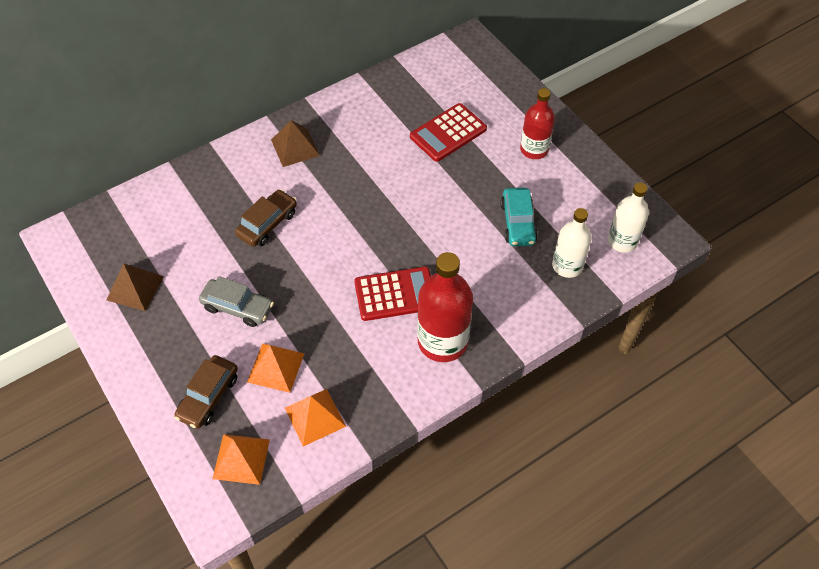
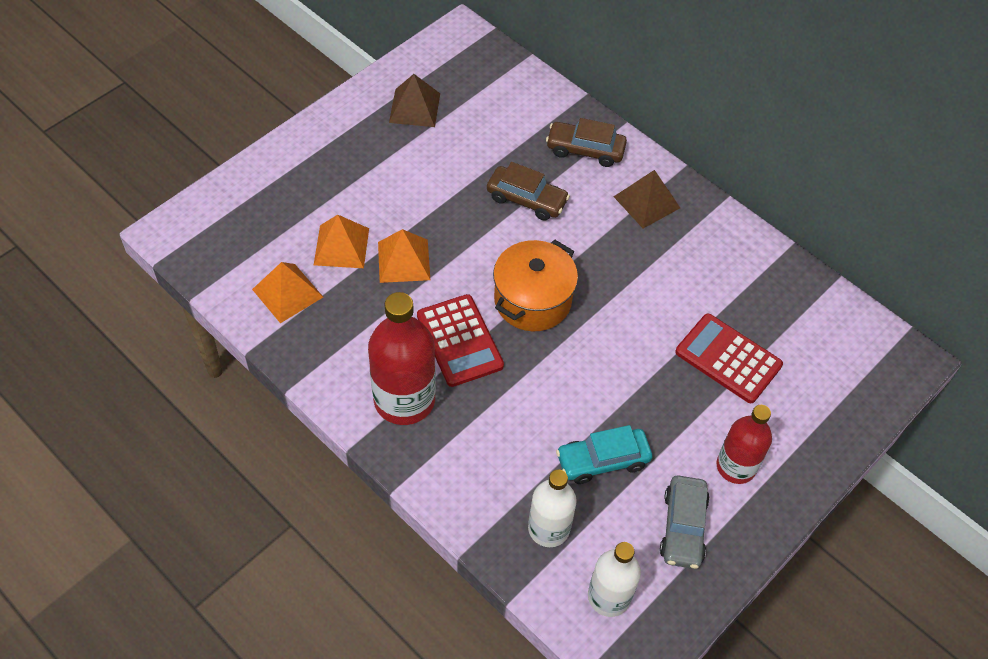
camera: 75 degrees right, 0 degrees up
(208, 397) = (298, 197): brown car -> brown car (585, 150)
(238, 307) = (409, 197): grey car -> grey car (683, 527)
(241, 459) = (232, 240): orange pyramid -> orange pyramid (404, 260)
(368, 238) = (532, 300): none -> orange pot

